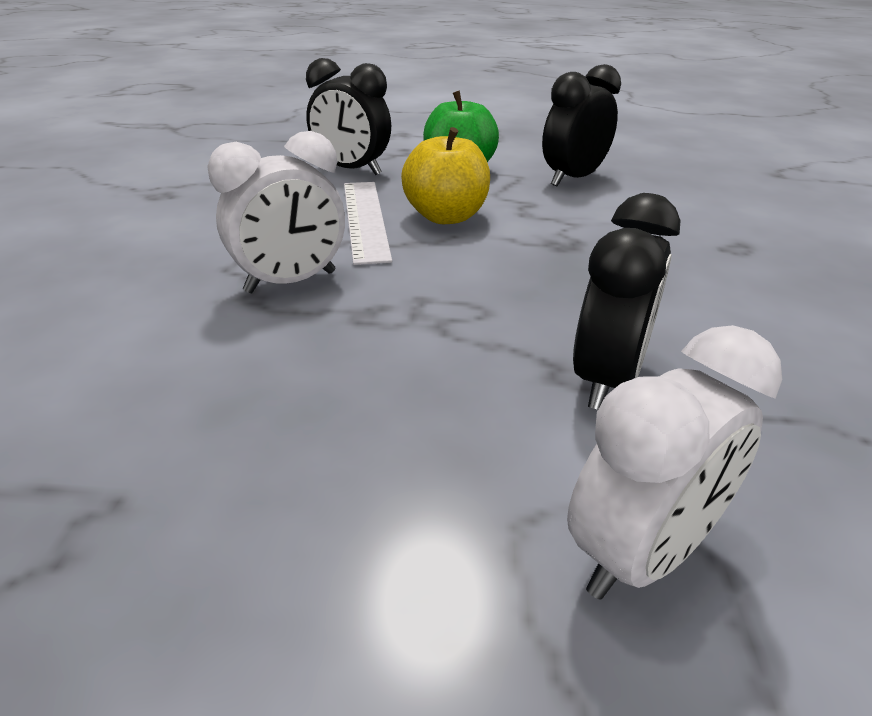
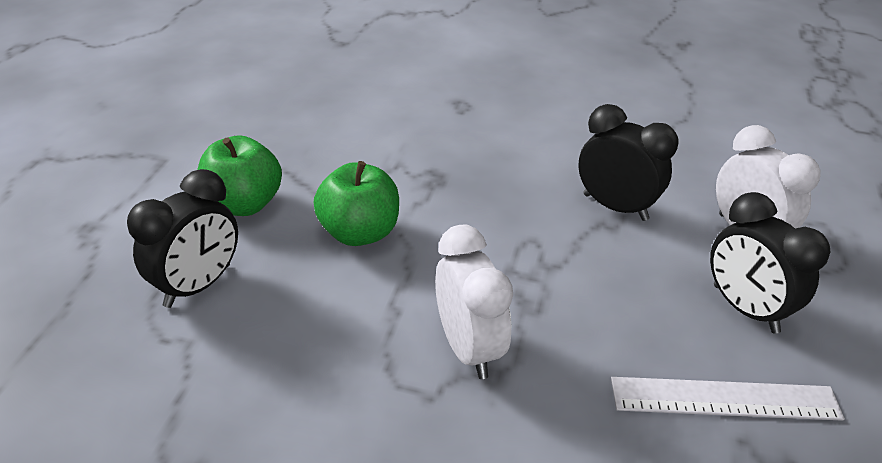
camera: 80 degrees left, 5 degrees up
(365, 219) = (346, 287): white ruler -> white ruler (724, 399)
(446, 216) = (359, 232): yellow apple -> green apple
(573, 179) = (303, 140): black clock -> black clock (745, 309)

